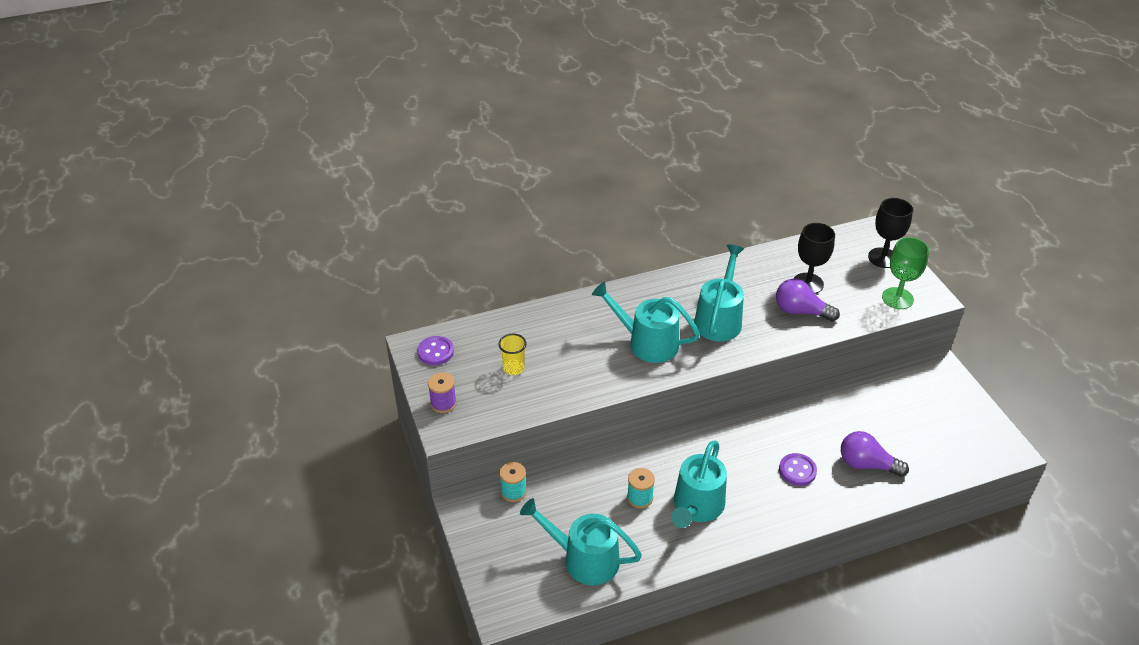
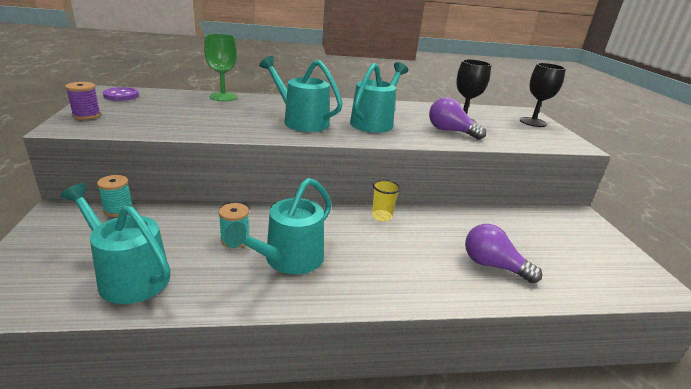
camera: 10 degrees right, 15 degrees down
(513, 368) = (172, 112): yellow cup -> yellow cup (381, 216)
(797, 470) = (414, 254): purple button -> none
(897, 298) = (543, 140): green goblet -> green goblet (223, 97)

